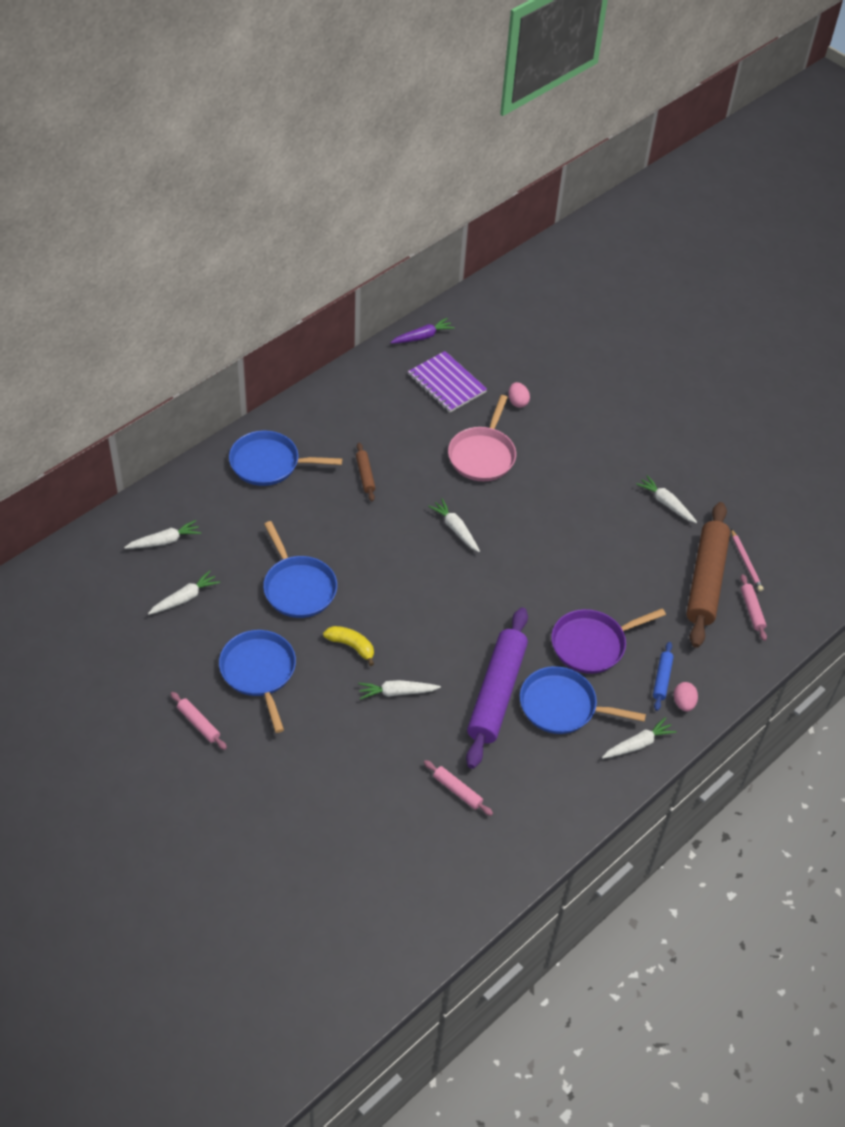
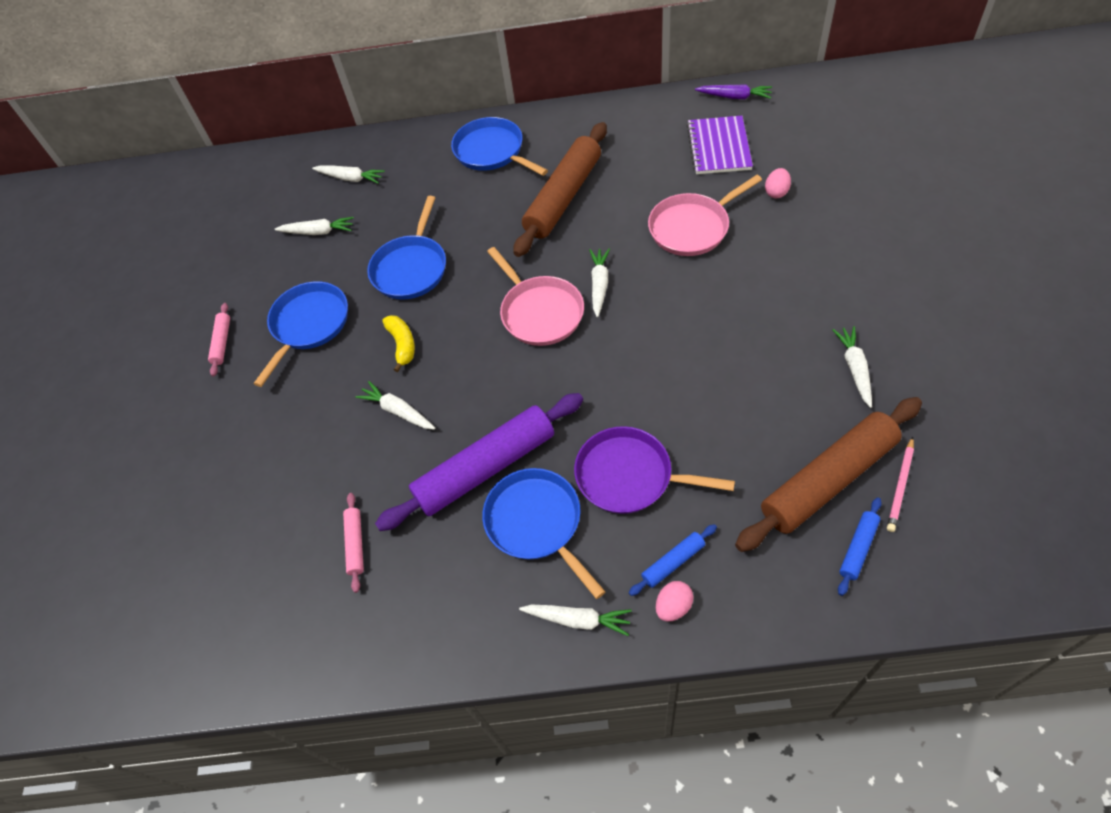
camera: 50 degrees right, 5 degrees up
(365, 475) = (563, 197): brown rolling pin -> brown rolling pin, size x2.31
(431, 570) = (540, 312): none -> pink pan
(752, 610) = (858, 548): pink rolling pin -> blue rolling pin

